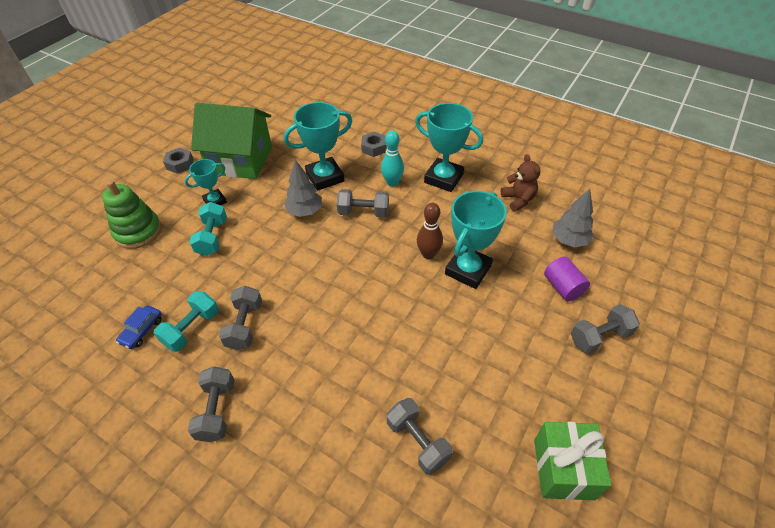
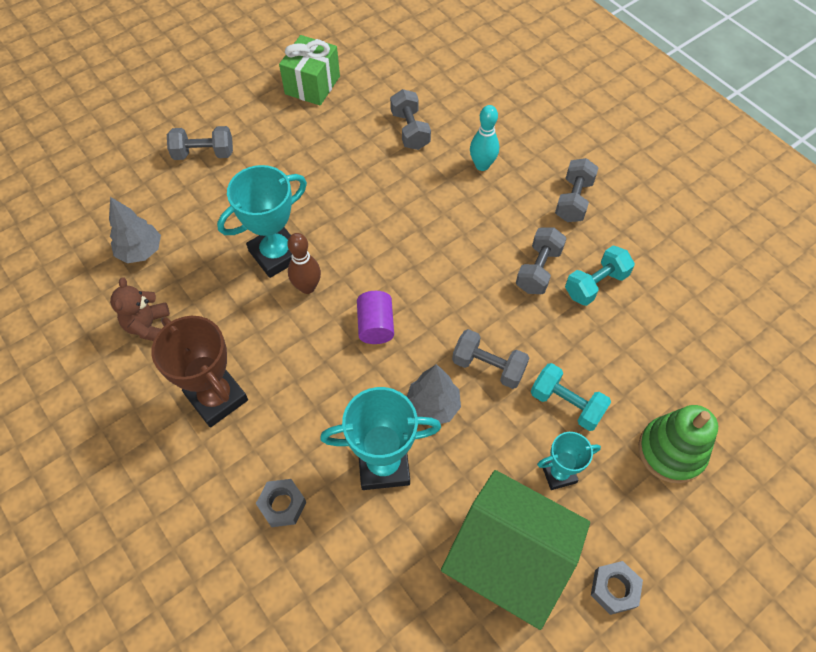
camera: 160 degrees left, 10 degrees up
(142, 330) = (650, 299): blue car -> none
(212, 237) = (566, 404): turquoise dumbbell -> turquoise dumbbell turned 75 degrees counterclockwise
(363, 212) = (355, 376): grey dumbbell -> grey dumbbell (488, 366)
(392, 182) = (291, 416): turquoise bowling pin -> turquoise bowling pin (482, 165)
(443, 178) = (217, 398): turquoise trophy -> brown trophy
(563, 287) = (195, 205): purple cylinder -> purple cylinder (376, 326)

